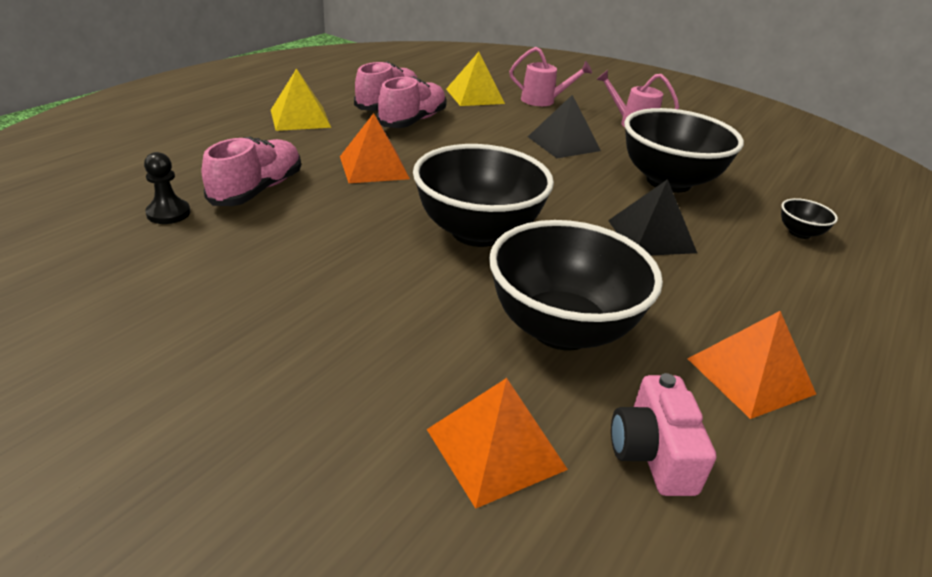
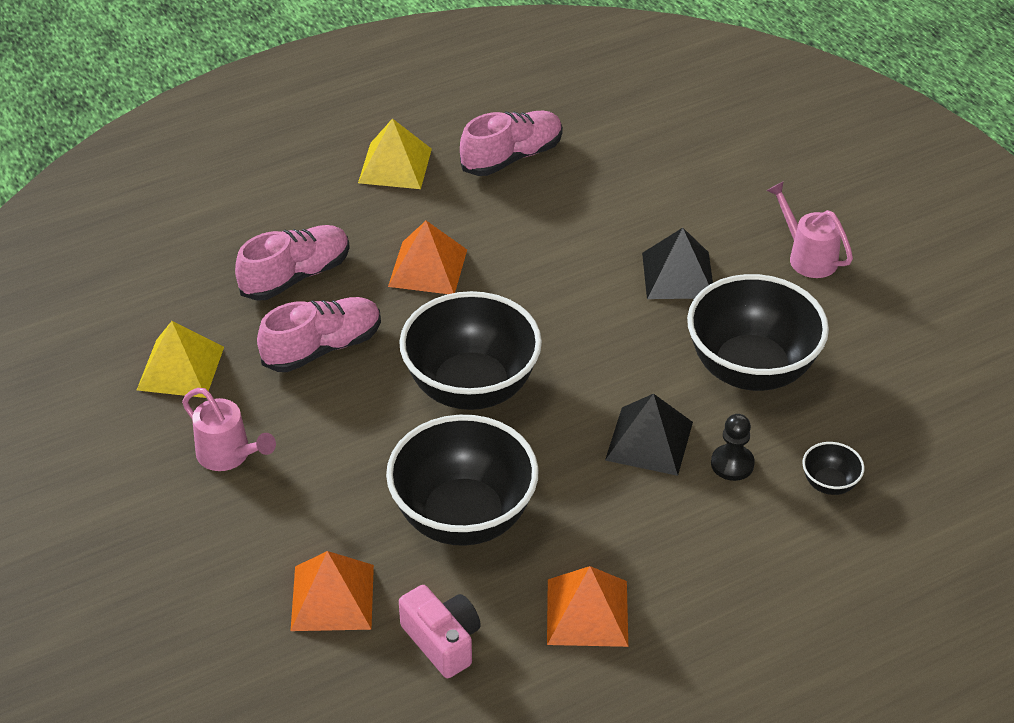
camera: 30 degrees right, 10 degrees up
(168, 213) = (205, 290): black pawn -> black pawn (732, 464)
(413, 121) = (521, 195): pink shoe -> pink shoe (322, 348)
(475, 96) = (636, 158): yellow pyramid -> yellow pyramid (180, 368)
(543, 101) = (723, 185): pink watering can -> pink watering can (229, 455)
(652, 453) = (442, 641): pink camera -> pink camera turned 120 degrees clockwise

